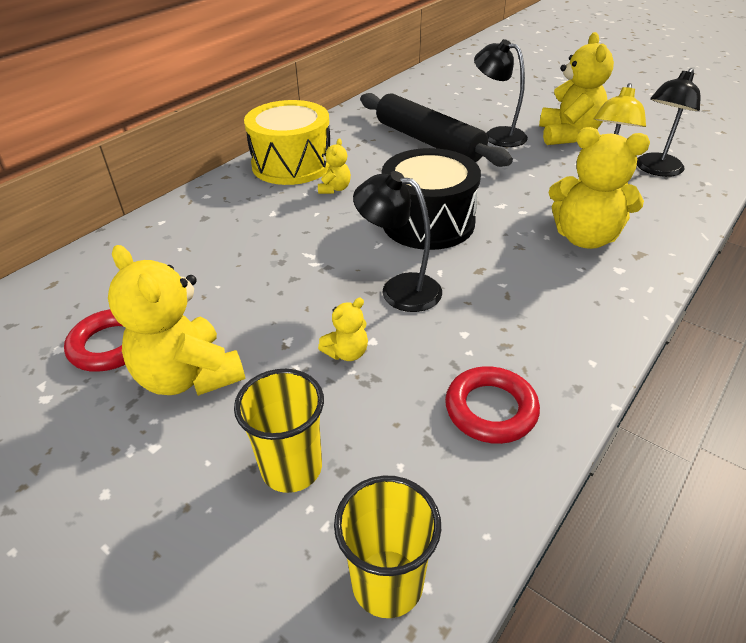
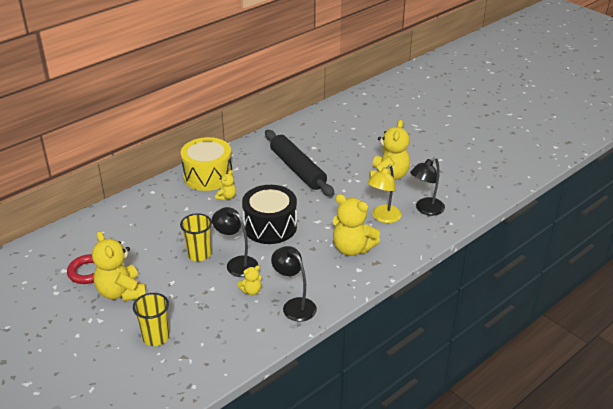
camera: 10 degrees right, 5 degrees down
(347, 353) = (197, 292): yellow teddy bear -> yellow teddy bear (251, 291)
(387, 583) = (179, 382): yellow cup -> yellow cup (199, 254)
(490, 409) = (252, 327): red ring -> none
(497, 135) = (343, 170): black lamp -> black lamp (294, 305)

